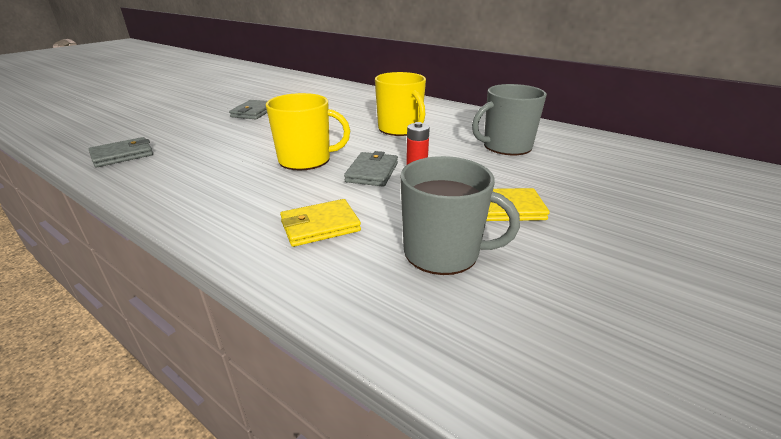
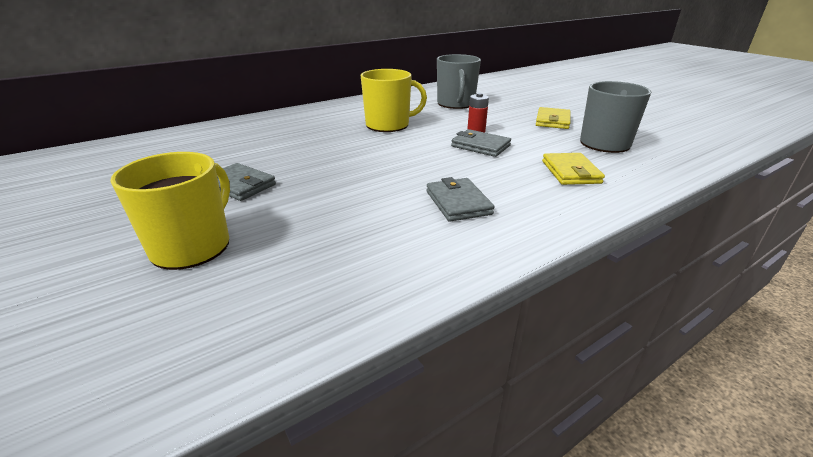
camera: 70 degrees left, 0 degrees up
(122, 155) = (328, 288): grey wallet -> grey wallet (458, 203)
(306, 160) = (436, 167): yellow mug -> yellow mug (192, 246)

